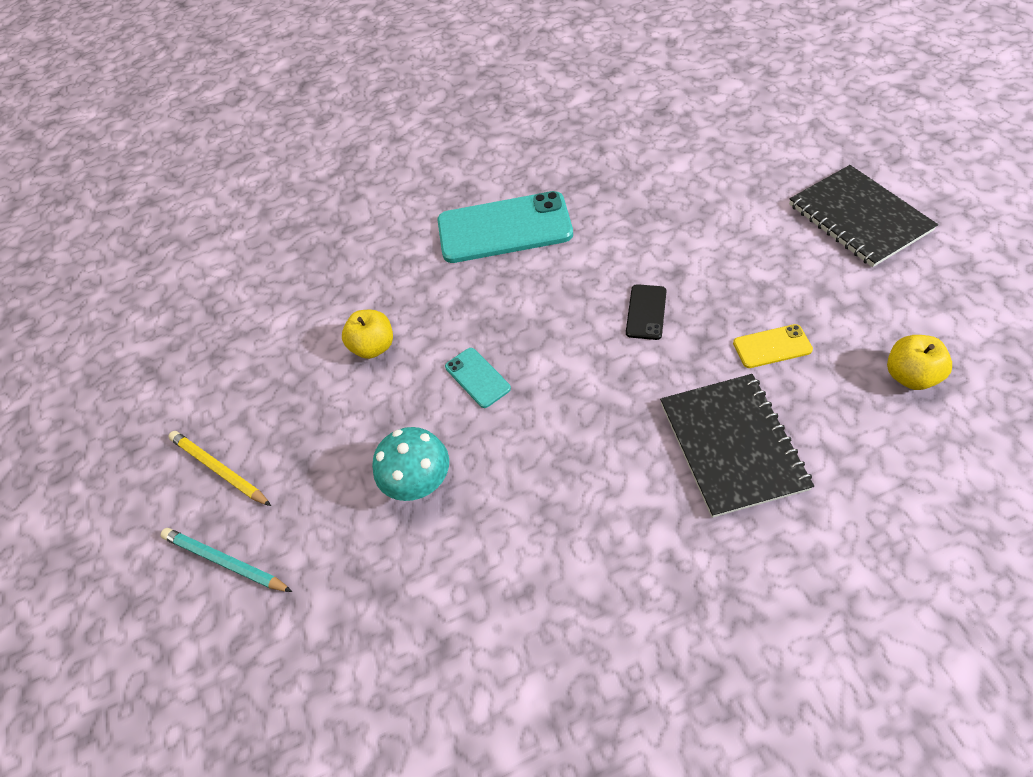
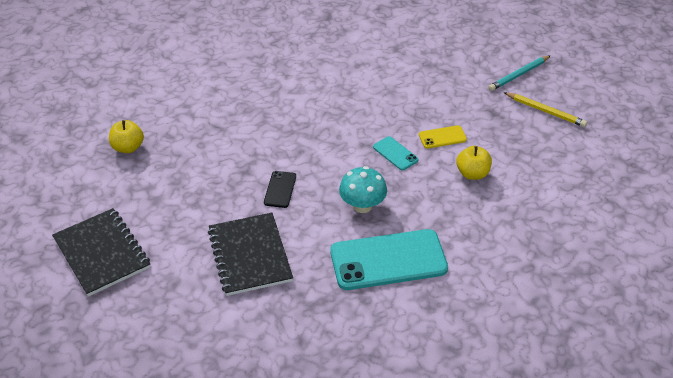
camera: 170 degrees right, 10 degrees down
(225, 562) = (518, 75): turquoise pencil -> turquoise pencil turned 120 degrees clockwise
(419, 481) = (422, 104): turquoise mushroom -> turquoise mushroom (362, 206)
(731, 445) = (243, 117): black notebook -> black notebook (250, 255)
(772, 346) = (202, 165): yellow phone -> yellow phone (442, 137)

